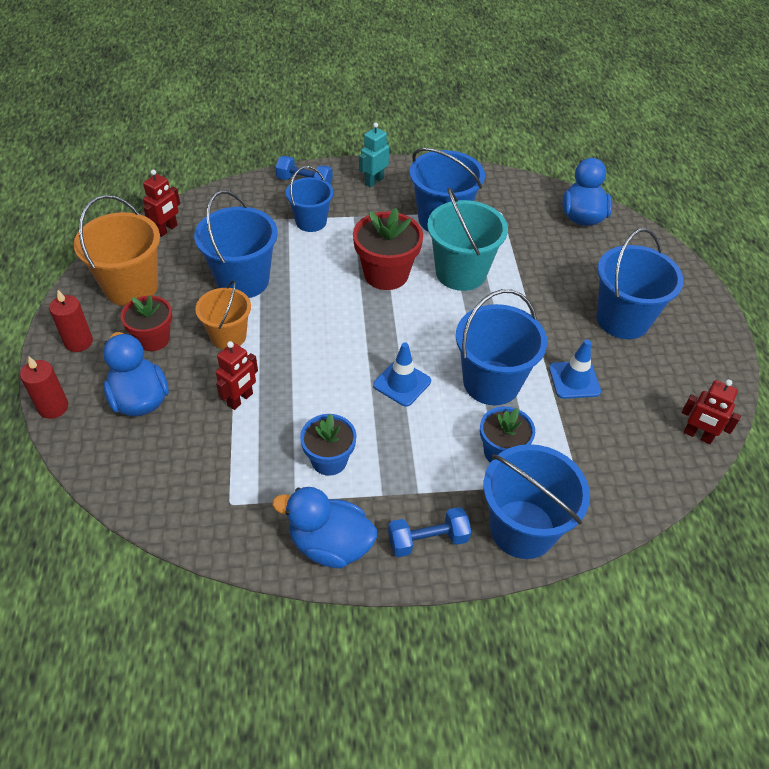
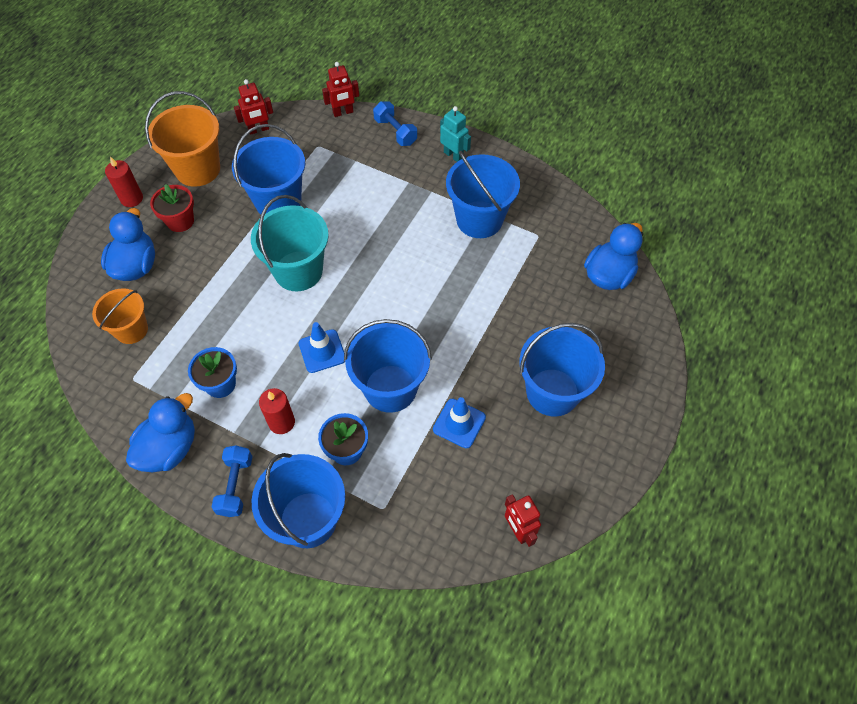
camera: 35 degrees right, 10 degrees up
(53, 407) = (80, 243): red candle -> red candle (281, 422)
(228, 336) = (231, 245): orange bucket -> orange bucket (131, 330)
(240, 399) = (199, 302): red robot -> red robot (343, 112)
(311, 221) = (370, 172): blue bucket -> none
(330, 545) = (170, 448): blue duck -> blue duck turned 75 degrees clockwise
(374, 181) = (453, 155): turquoise robot -> turquoise robot turned 60 degrees clockwise
(386, 274) = (390, 249): red flower pot -> none
(428, 540) = (235, 486): blue dumbbell -> blue dumbbell turned 75 degrees clockwise
(461, 273) = (451, 277): turquoise bucket -> turquoise bucket (298, 271)

